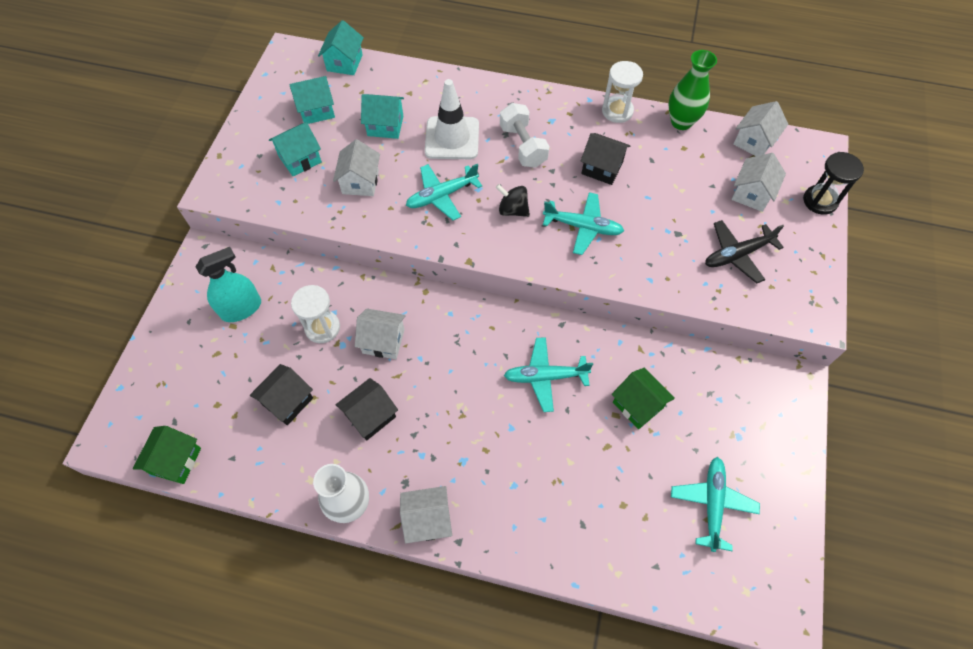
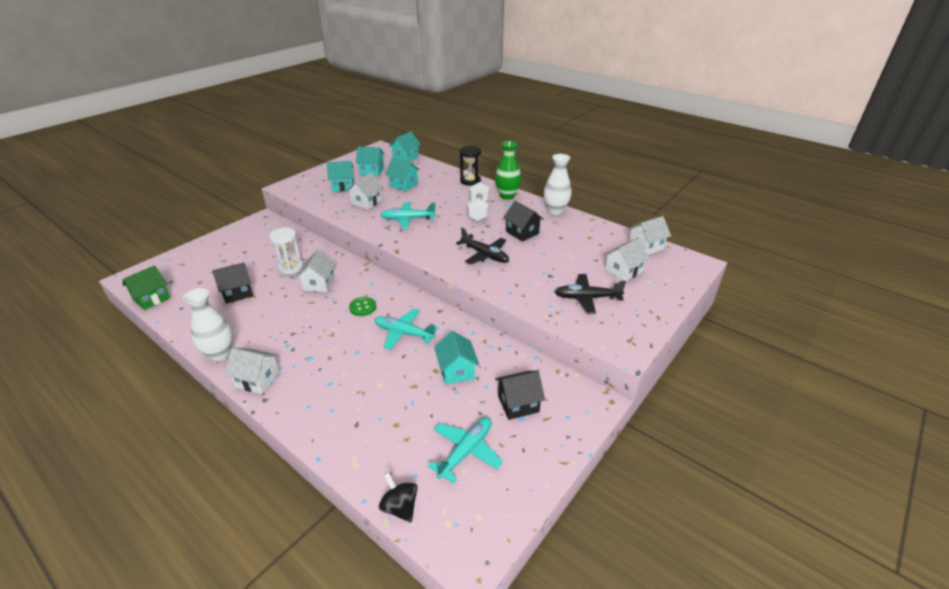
camera: 25 degrees right, 25 degrees down
(241, 308) = (256, 246): turquoise spray bottle -> none
(370, 416) = (276, 315): black house -> black house (518, 404)
(383, 341) = (319, 284): white house -> white house turned 60 degrees clockwise
(452, 138) = (437, 198): white traffic cone -> none
(468, 357) = (362, 307): none -> green button
(512, 210) = (445, 236): black spinning top -> black spinning top (400, 507)
(583, 227) = (485, 255): turquoise plane -> black plane
(617, 111) = (555, 211): white hourglass -> white vase
(638, 405) = (456, 370): green house -> turquoise house
(681, 122) = (597, 225): green vase -> green vase (507, 196)
(820, 201) = (677, 288): black hourglass -> black hourglass (470, 181)

